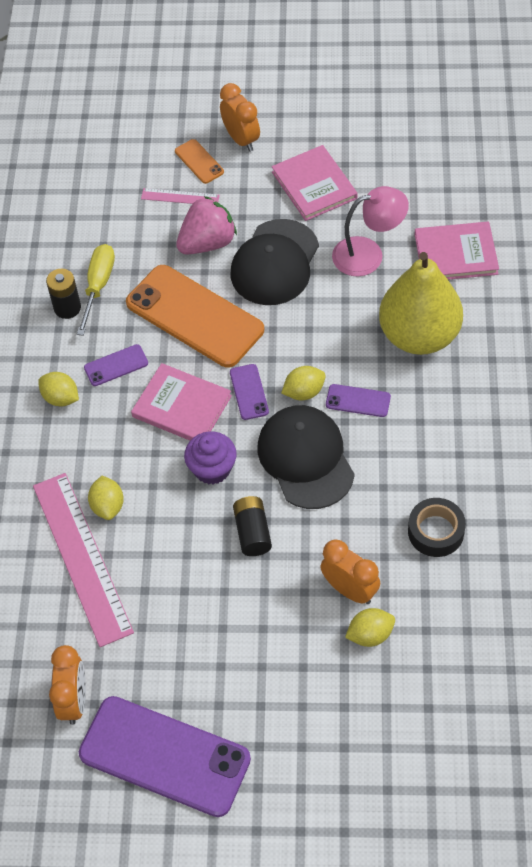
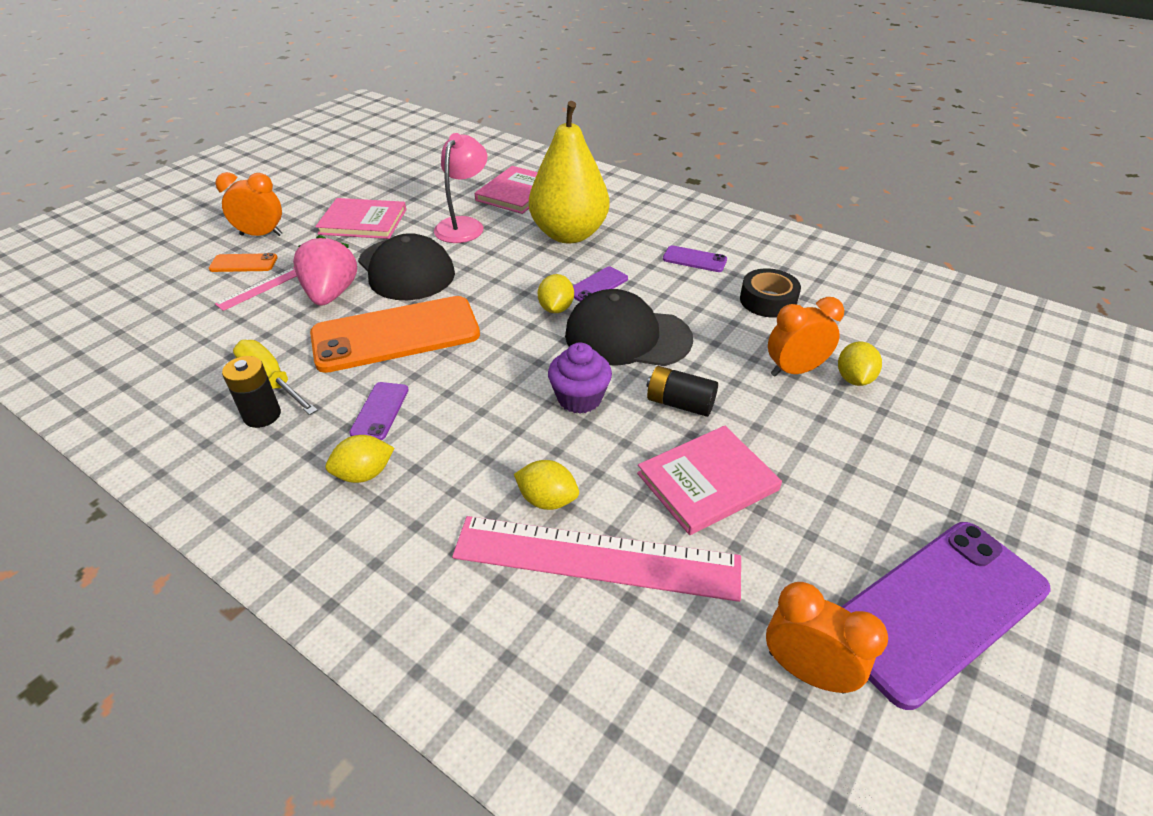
camera: 60 degrees left, 15 degrees down
(182, 406) = (485, 387): pink book -> pink book (707, 482)
(249, 392) = (519, 338): purple phone -> purple phone (694, 259)

